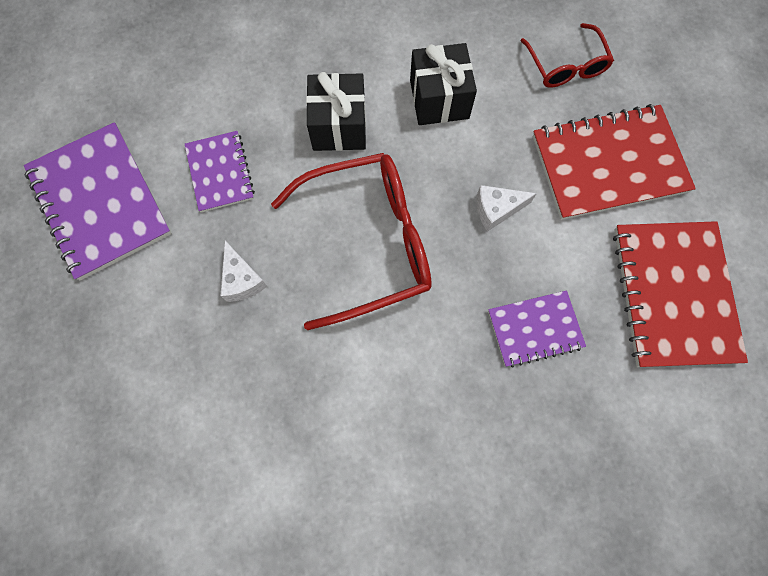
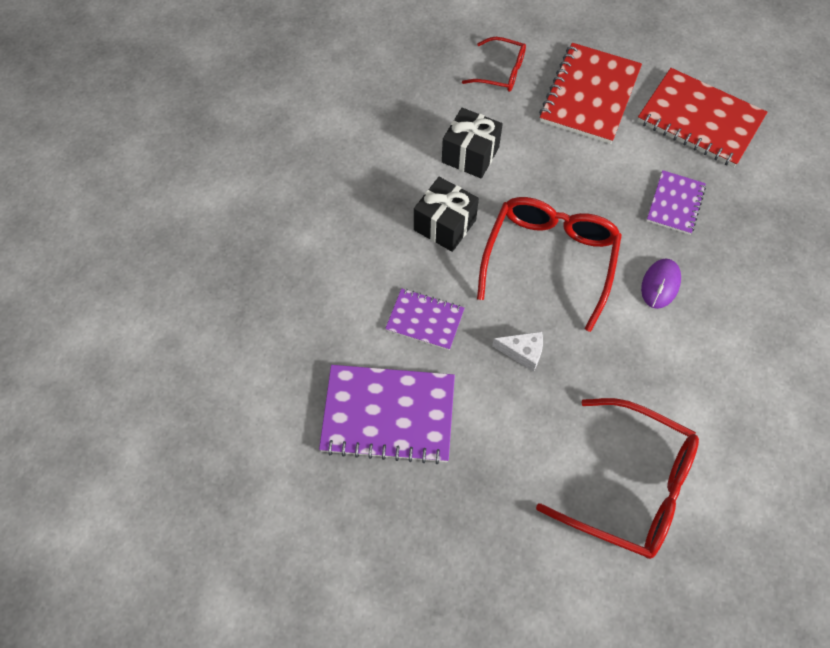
camera: 55 degrees left, 10 degrees down
(153, 469) = (630, 486): none -> red glasses
(416, 370) = (660, 284): none -> purple mouse
(496, 209) = (578, 173): white cheese -> none

